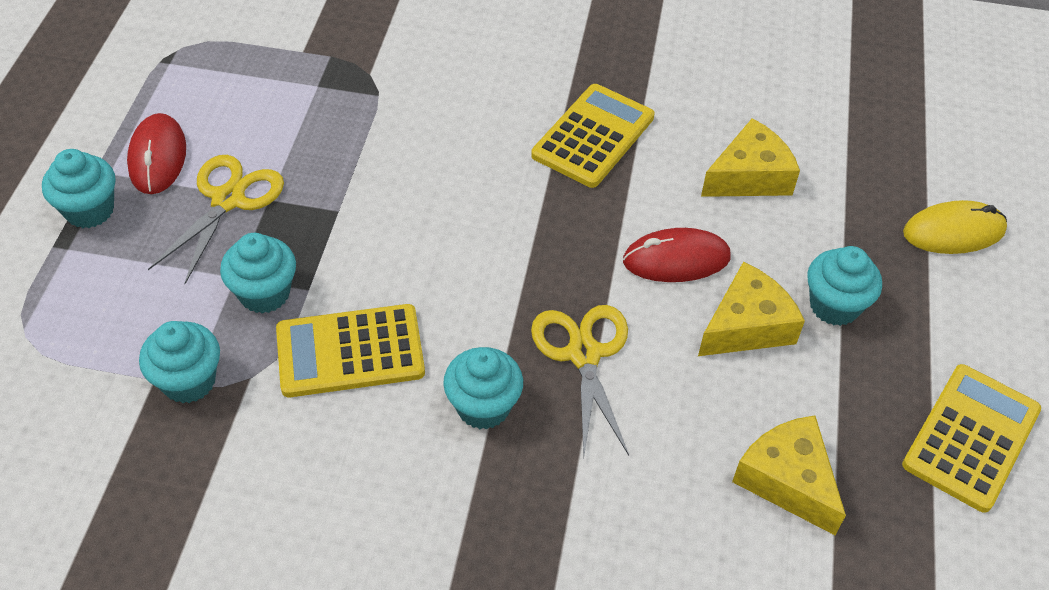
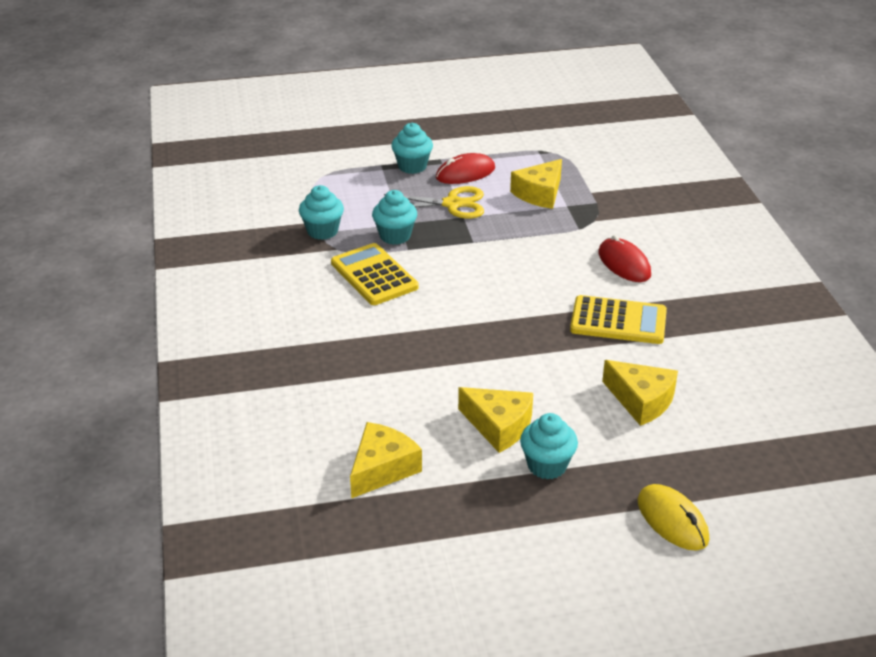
camera: 70 degrees right, 15 degrees down
(270, 100) = (539, 194): none -> yellow cheese
(483, 407) = (365, 332): turquoise cupcake -> none
(583, 354) = (428, 360): yellow scissors -> none
(676, 259) = (534, 382): red mouse -> red mouse (624, 264)
(971, 437) = (471, 556): yellow calculator -> none

